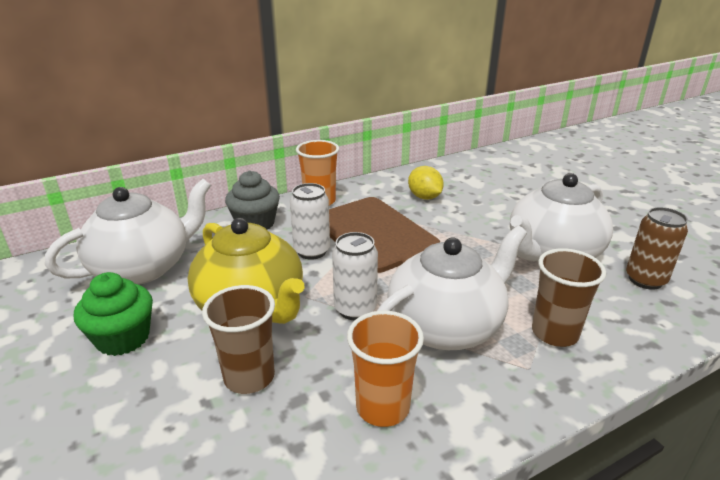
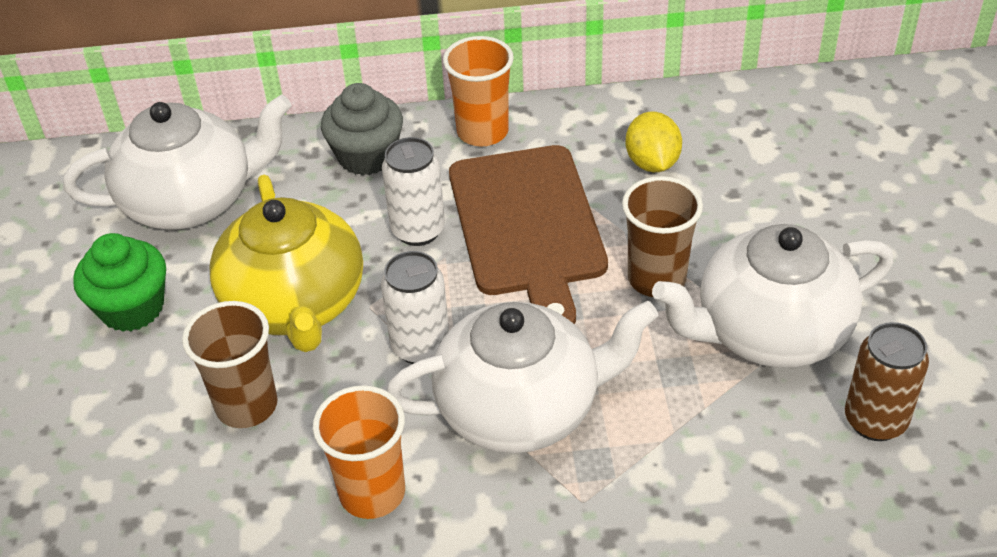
camera: 25 degrees right, 15 degrees up
(554, 333) = (658, 464): brown cup -> brown cup (656, 279)

